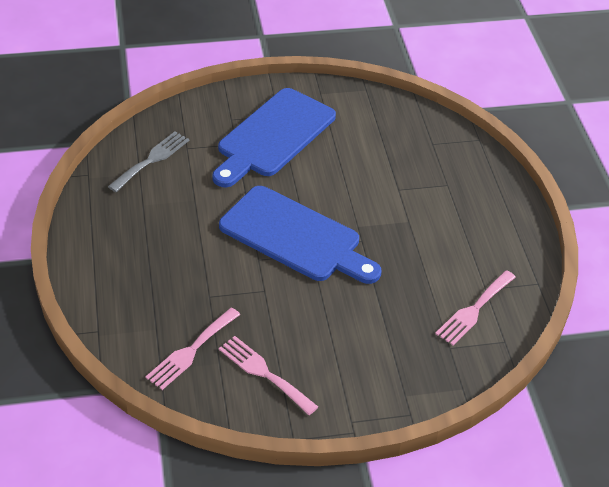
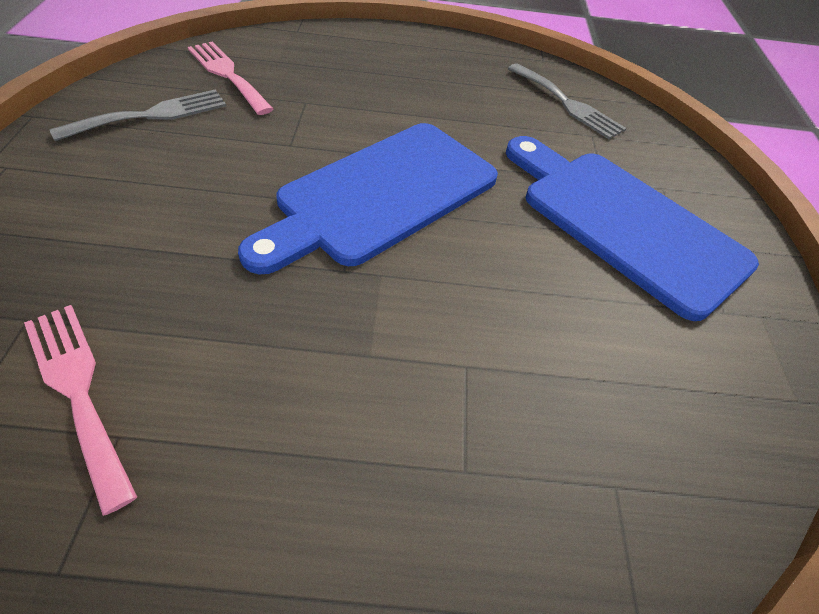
camera: 100 degrees right, 5 degrees up
(264, 373) = (151, 115): pink fork -> grey fork

